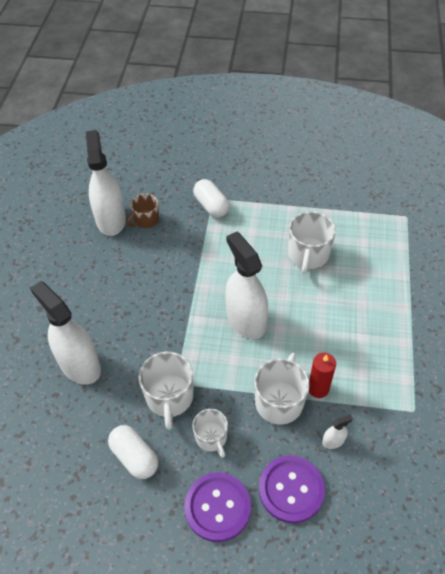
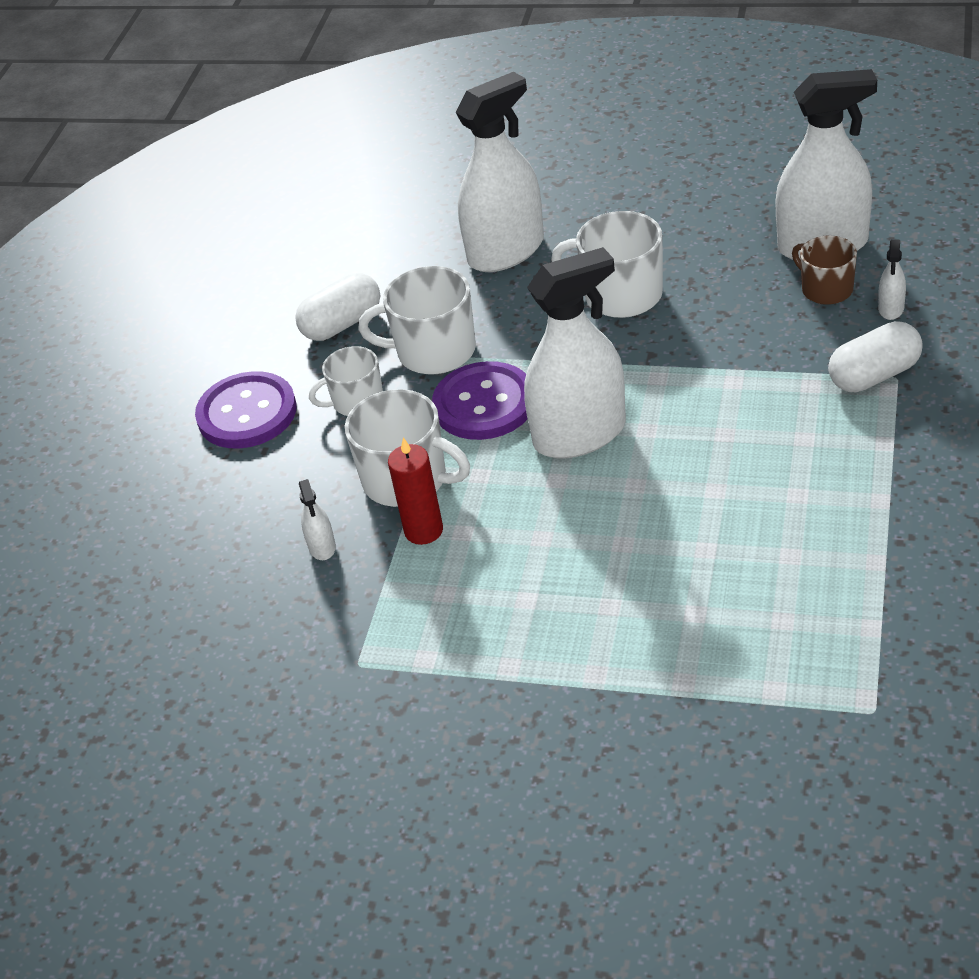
camera: 100 degrees right, 10 degrees down
(165, 198) = (891, 308): none -> white spray bottle
(291, 489) = (253, 493): purple button -> purple button (484, 404)
(308, 255) = (741, 525): white mug -> white mug (621, 295)

